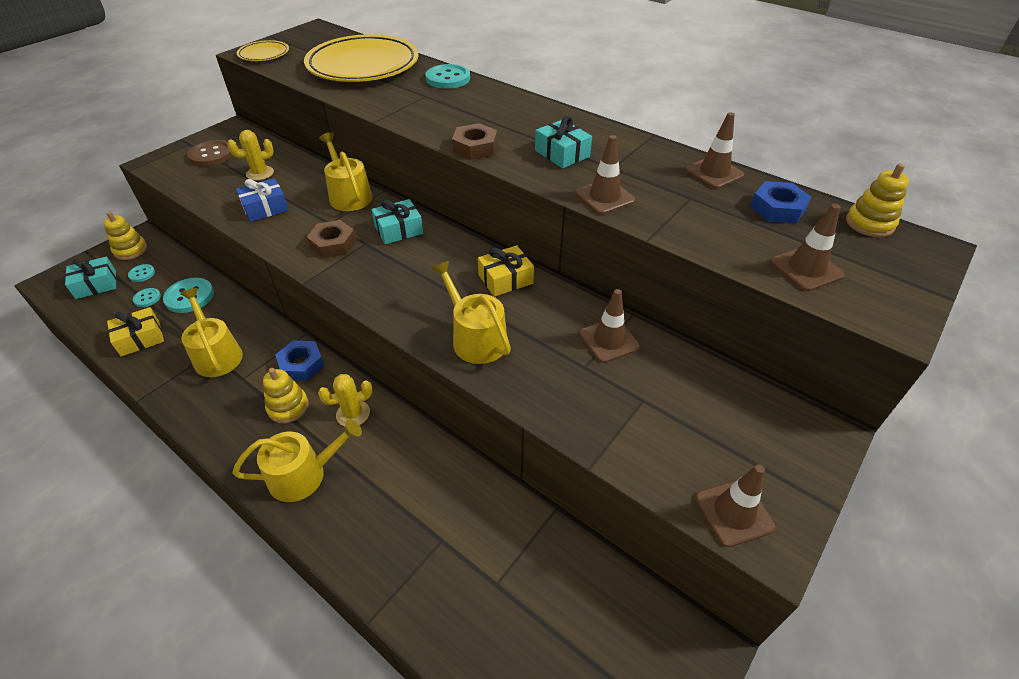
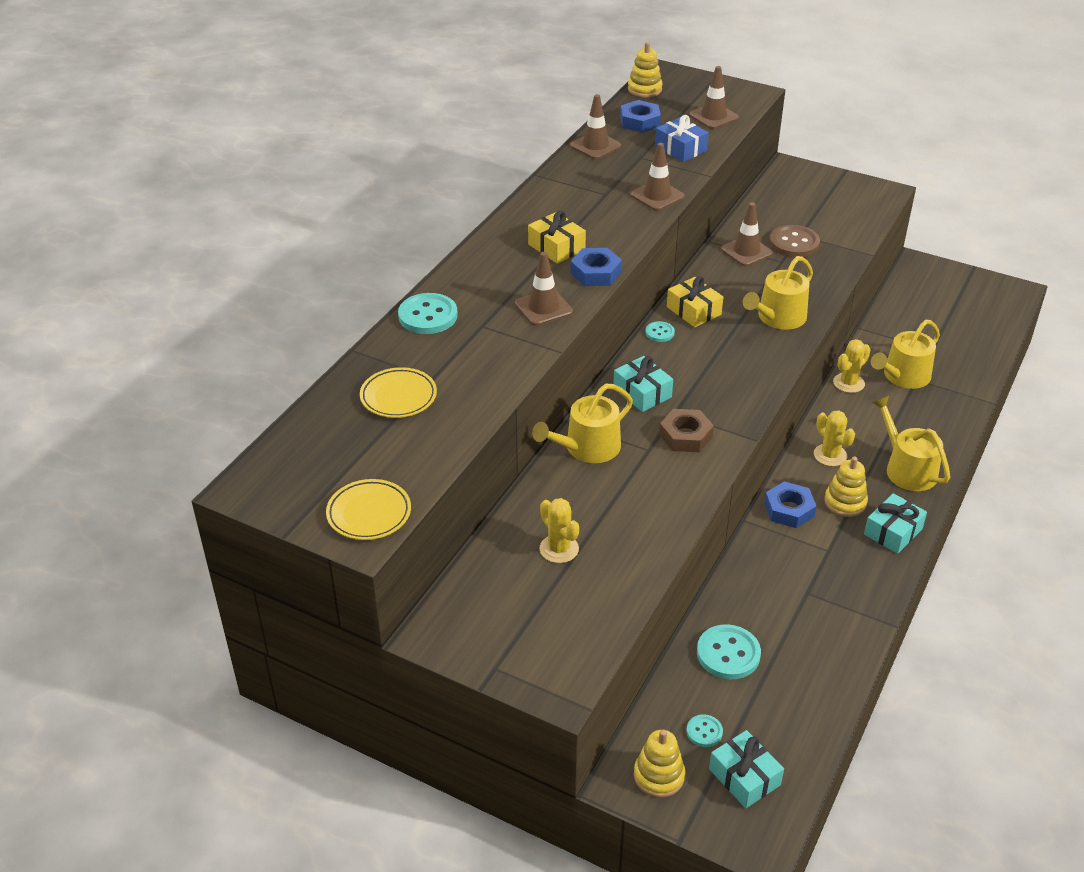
camera: 100 degrees left, 5 degrees down
(140, 338) = (815, 669): yellow gift -> yellow gift (556, 247)
(147, 298) = (747, 699): turquoise button -> turquoise button (659, 333)
(211, 155) = (522, 624): brown button -> brown button (794, 243)
(216, 354) = (807, 585): yellow watering can -> yellow watering can (903, 376)
(265, 208) = (637, 515): blue gift -> blue gift (680, 149)
(363, 66) = (398, 397): yellow plate -> yellow plate, size x0.46
(455, 464) = (848, 383): none -> yellow cactus
(475, 147) = (595, 273): brown nut -> blue nut
(562, 154) = (590, 221): turquoise gift -> turquoise gift (893, 531)
(734, 512) = (871, 202): brown traffic cone -> brown traffic cone (543, 308)

